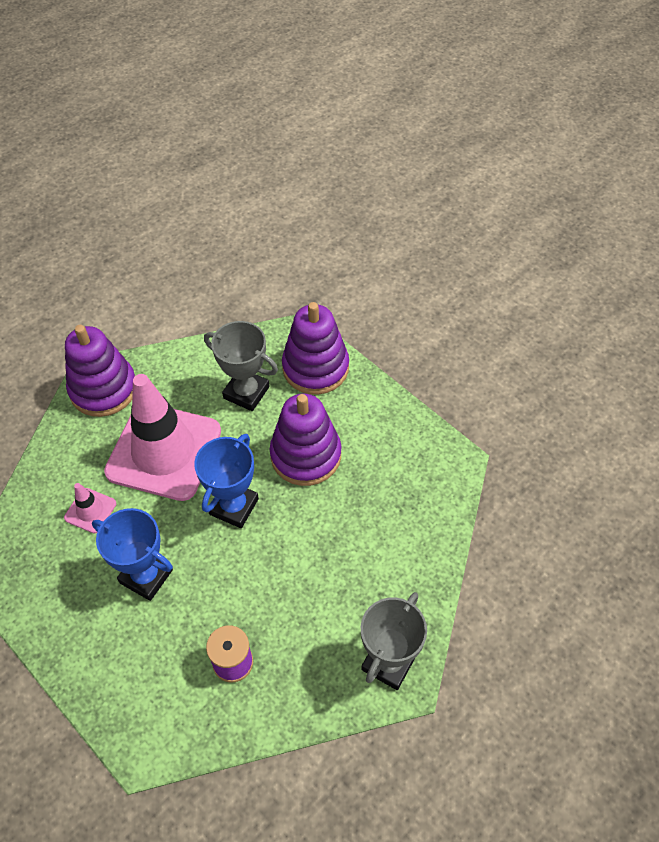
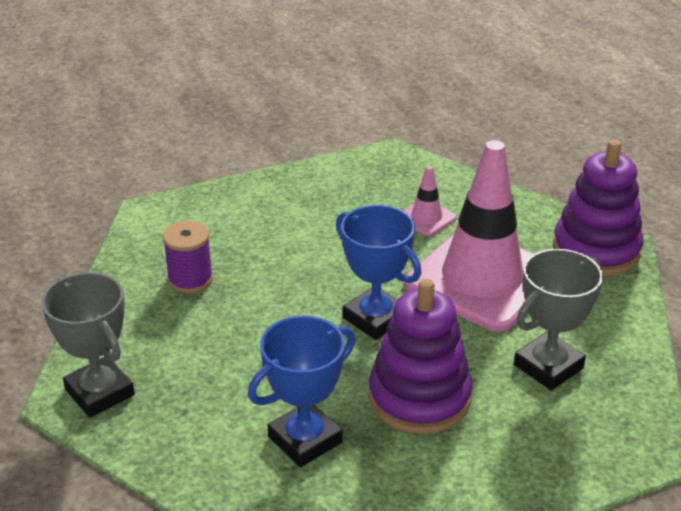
camera: 110 degrees right, 20 degrees down
(146, 576) = (325, 241): blue trophy -> blue trophy (305, 440)
(315, 368) = (571, 448): purple stacking toy -> none

